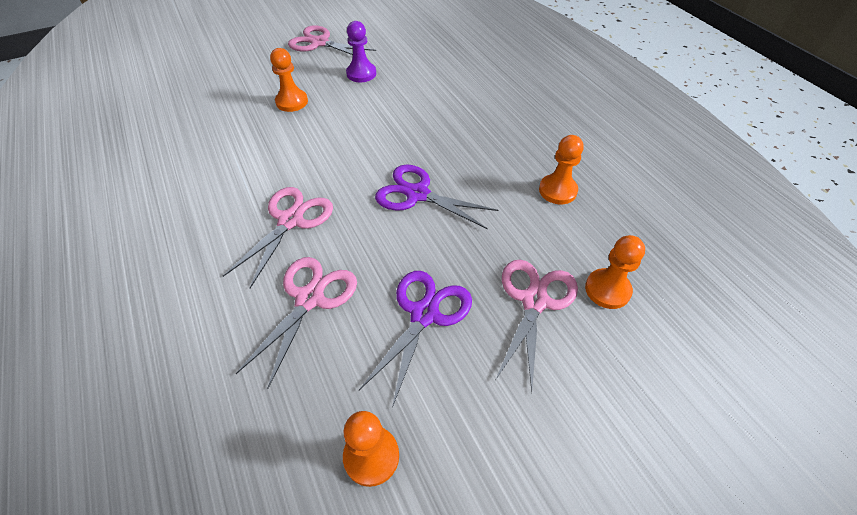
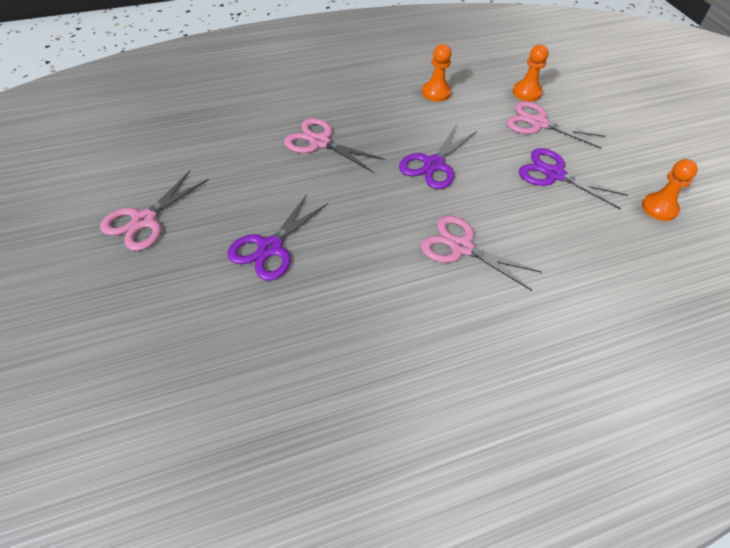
camera: 85 degrees left, 0 degrees up
(292, 102) = (270, 248): orange pawn -> purple scissors
(309, 299) = (547, 235): pink scissors -> pink scissors (320, 142)
(361, 74) = (233, 187): purple pawn -> none

